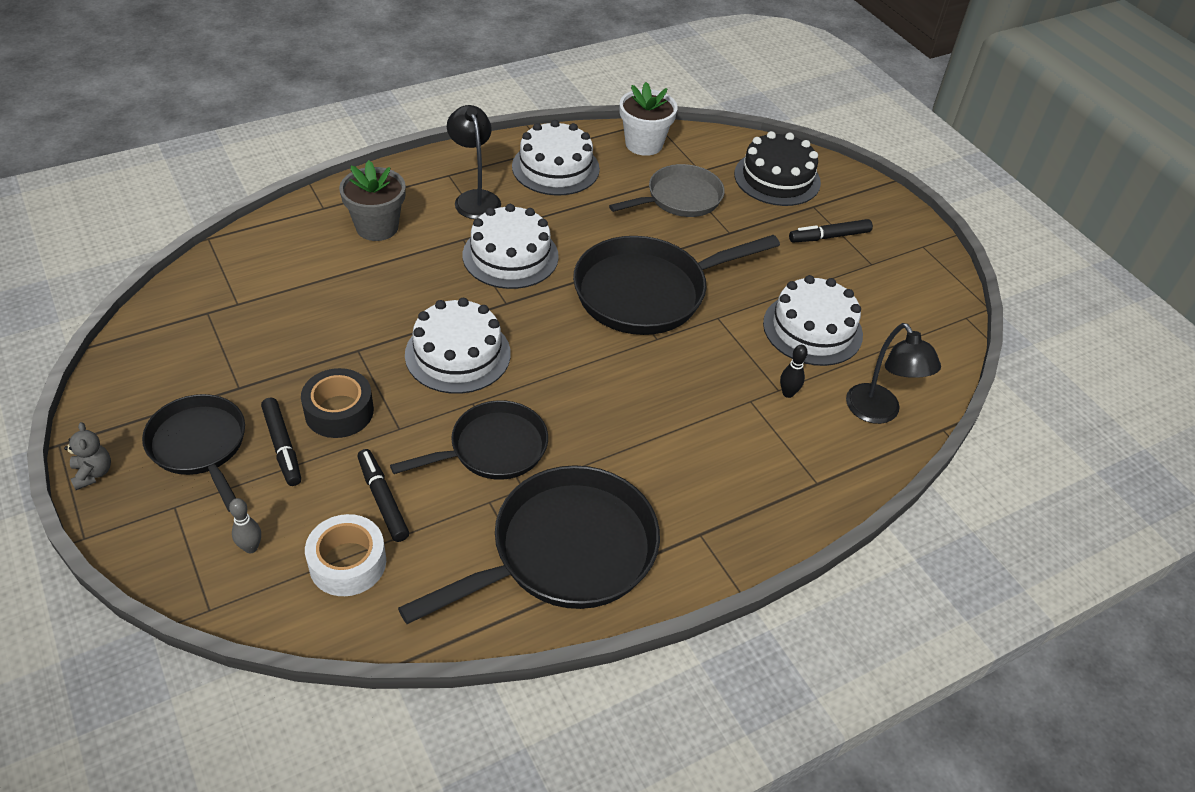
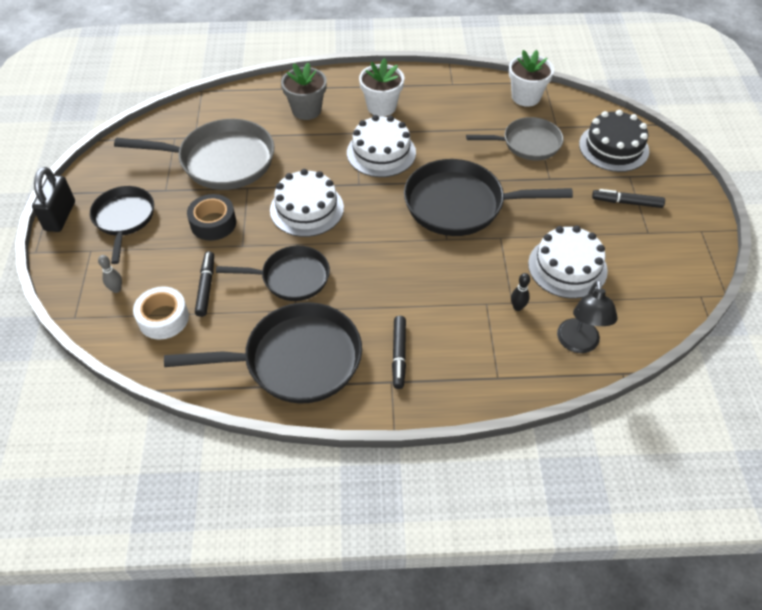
camera: 30 degrees right, 5 degrees up
(93, 473) = (60, 216): grey teddy bear -> black padlock
(282, 446) = (168, 234): black marker -> black marker (399, 355)
(297, 325) = (221, 161): none -> grey pan
(475, 198) = (381, 107): black lamp -> white flower pot
(555, 168) = (450, 99): white cake -> none

